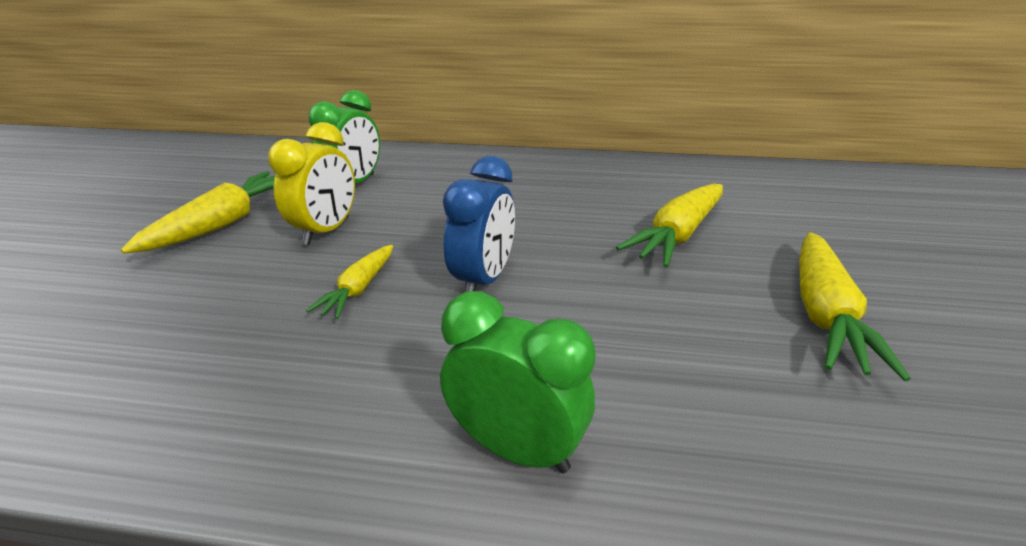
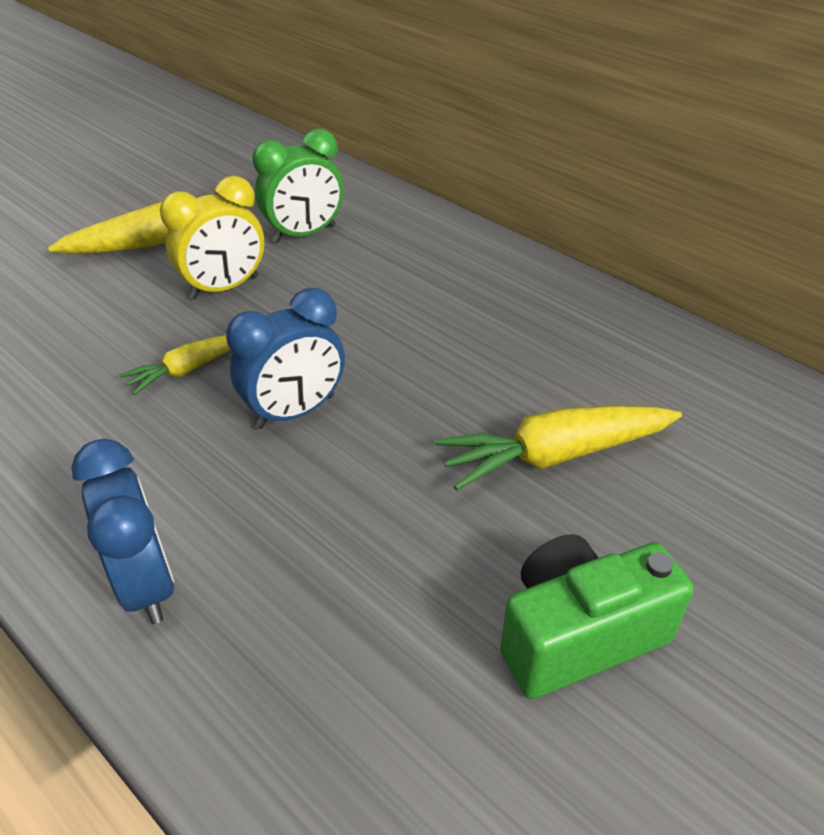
camera: 35 degrees right, 10 degrees up
(516, 448) = (146, 584): green clock -> blue clock
(823, 314) = (578, 635): yellow carrot -> green camera

